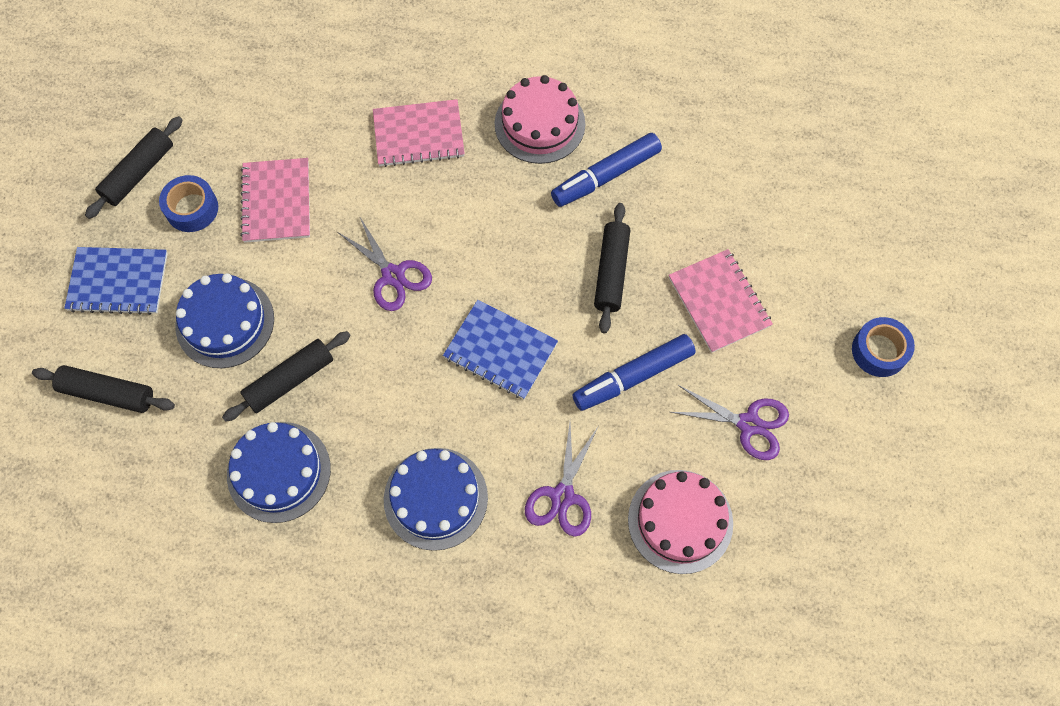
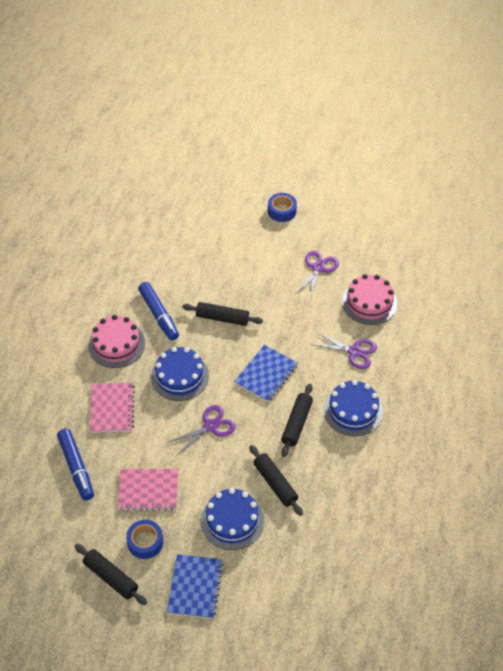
camera: 85 degrees left, 15 degrees down
(108, 393) = (275, 589): black rolling pin -> black rolling pin (296, 423)
(279, 472) = (333, 490): blue cake -> blue cake (180, 376)
(633, 377) = (287, 314): blue marker -> blue marker (76, 467)
(719, 302) = (246, 272): pink notebook -> none

